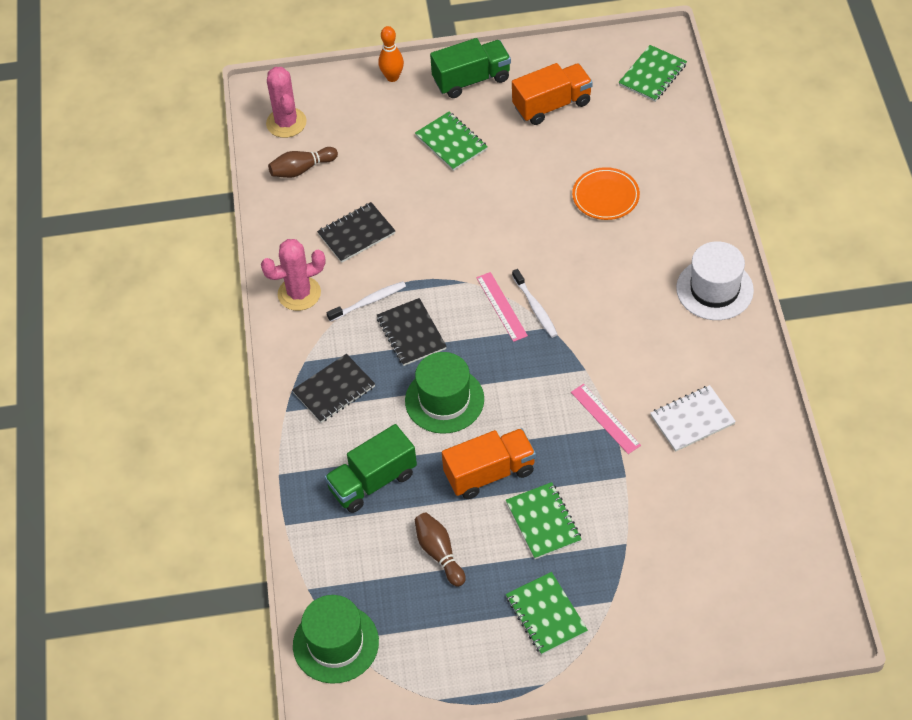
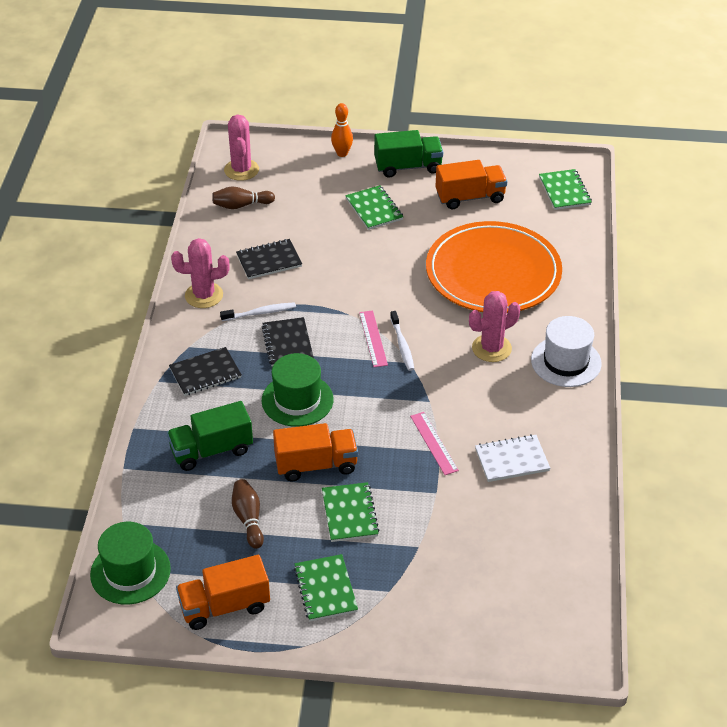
camera: 10 degrees right, 10 degrees down
(448, 659) = (224, 606): none -> orange truck
(605, 196) = (493, 273): orange plate -> orange plate, size x2.25
(631, 290) = (491, 348): none -> pink cactus
(652, 75) = (564, 191): green notebook -> green notebook turned 60 degrees counterclockwise

